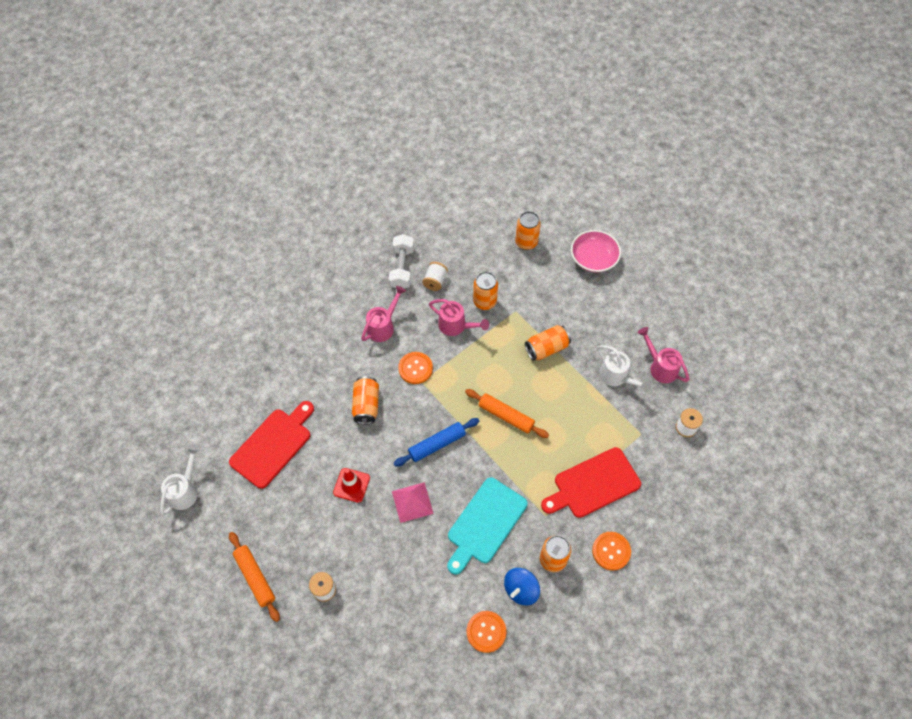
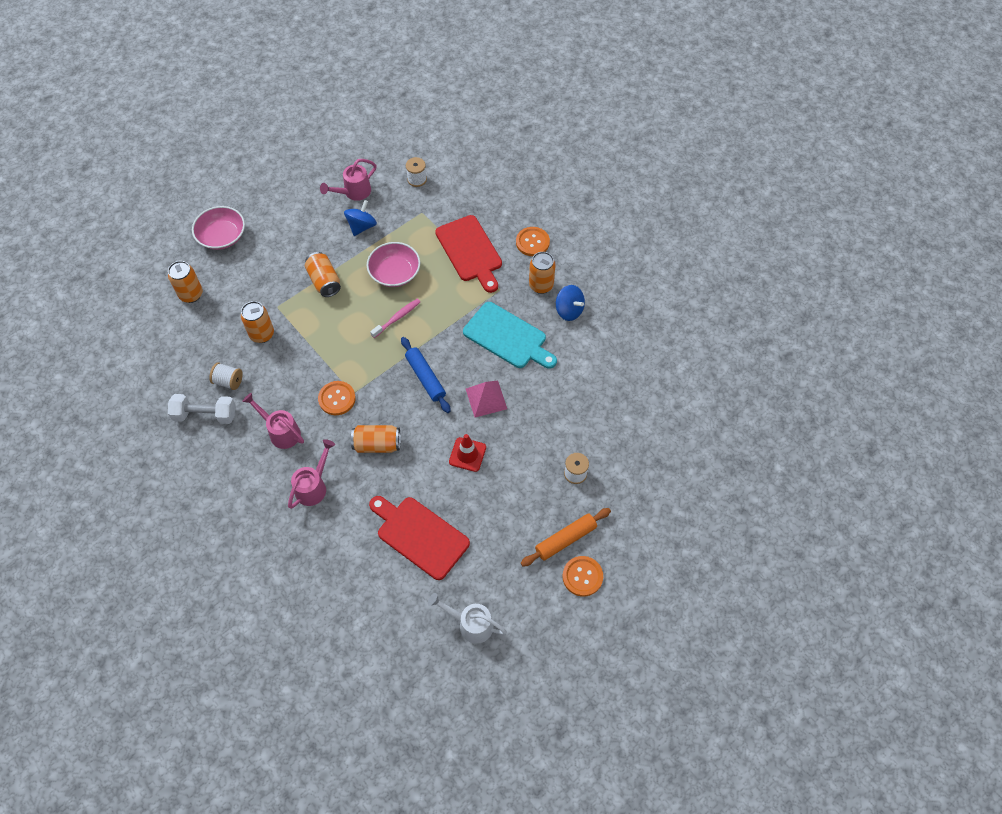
camera: 90 degrees left, 0 degrees up
(456, 326) = (289, 361): pink watering can -> pink watering can (313, 486)
(486, 632) = (607, 338): orange button -> orange button (582, 576)
(506, 416) = (397, 318): orange rolling pin -> pink toothbrush
(560, 411) = (395, 273): none -> pink bowl
(616, 377) = (362, 226): white watering can -> blue spinning top

